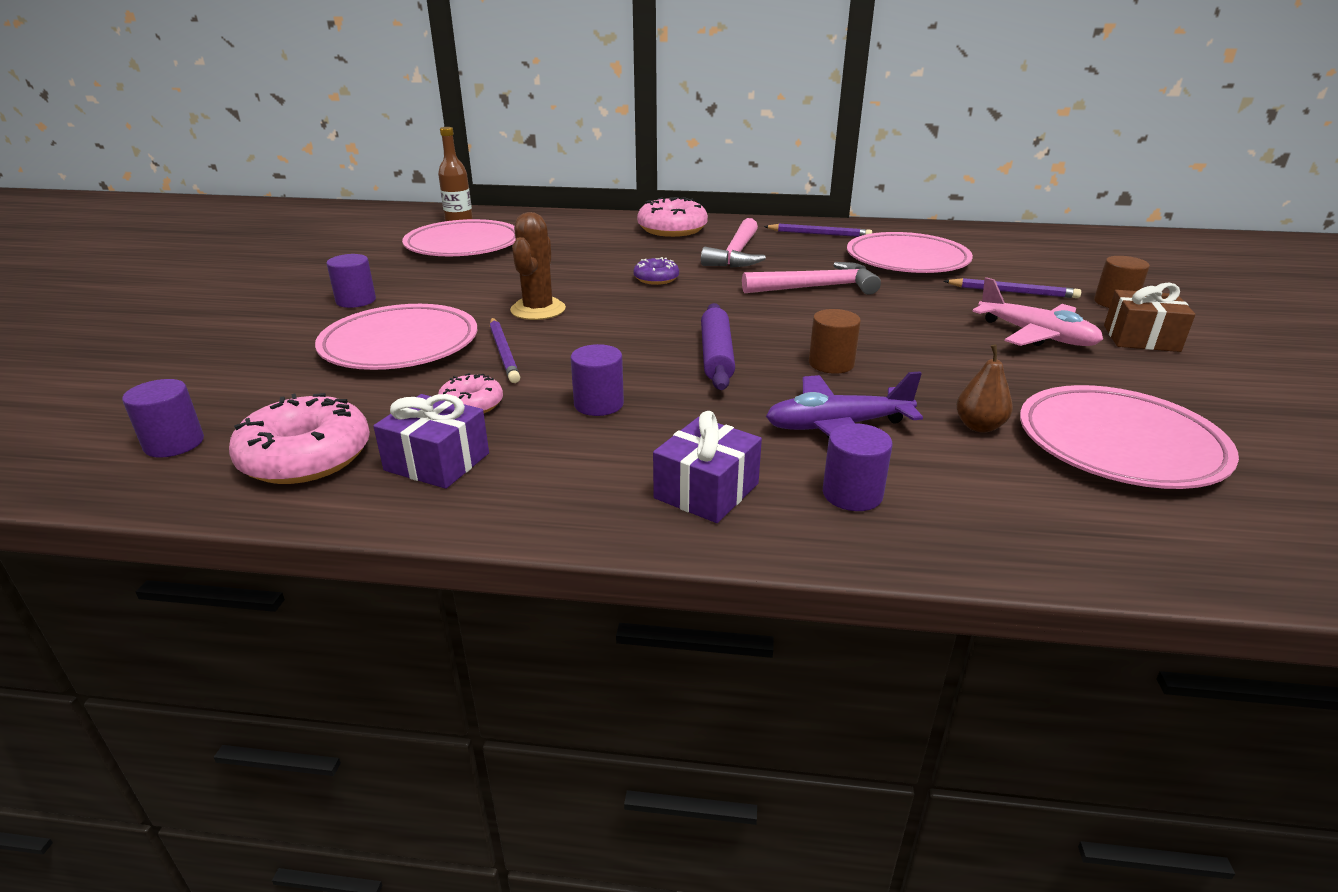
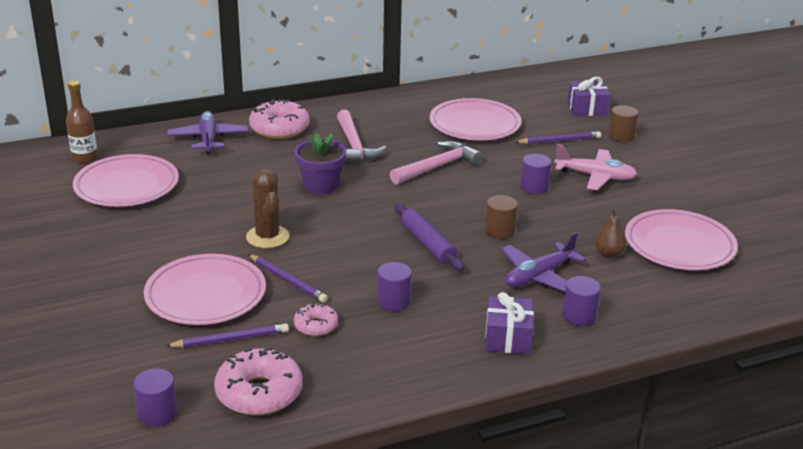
camera: 30 degrees left, 0 degrees up
(356, 301) = (114, 266): purple cylinder -> purple cylinder (534, 187)
(437, 462) = (343, 369): purple gift -> purple gift (587, 109)
(590, 226) = (208, 139): none -> purple plane
(656, 279) = (321, 185): purple donut -> purple flower pot
(819, 234) = (394, 110): purple pencil -> purple pencil (230, 339)
(1141, 338) = (650, 164): brown gift -> none

